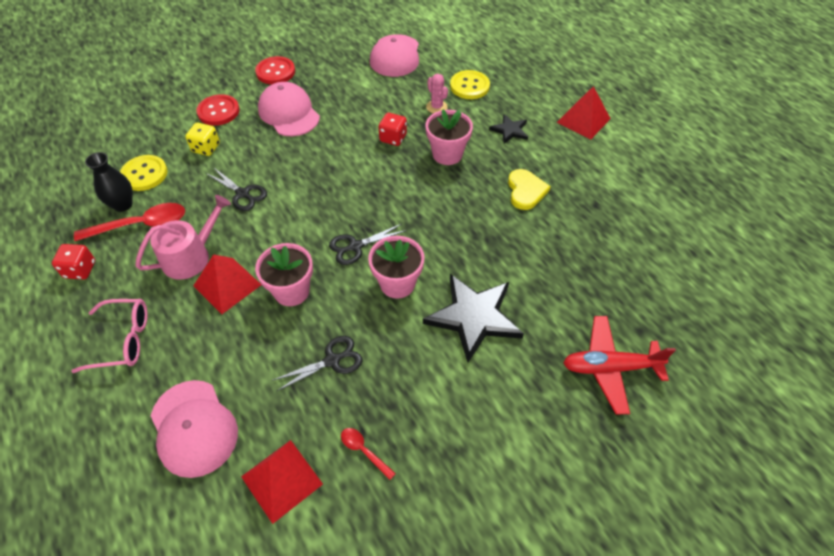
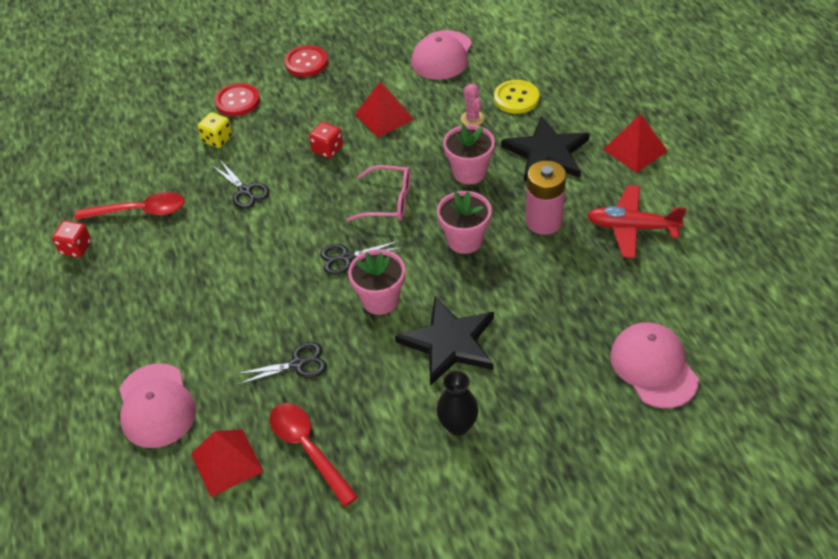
camera: 15 degrees right, 5 degrees down
(123, 205) = (125, 189): black vase -> black vase (458, 425)
(123, 340) = (105, 319): pink glasses -> pink glasses (389, 201)
(144, 174) = (151, 160): yellow button -> none
(191, 256) = (182, 248): pink watering can -> none
(227, 285) = (212, 280): red pyramid -> red pyramid (384, 116)
(289, 113) = (310, 110): pink cap -> pink cap (653, 367)
(291, 291) = (273, 294): pink flower pot -> pink flower pot (465, 240)
(364, 451) = (308, 449): red spoon -> red spoon, size x1.99
(393, 138) = (415, 148): red dice -> red dice (327, 149)
(510, 130) = (547, 153): black star -> black star, size x1.97
(525, 191) = (543, 221): yellow heart -> pink battery
(610, 367) = (575, 410): red plane -> red plane (632, 227)

